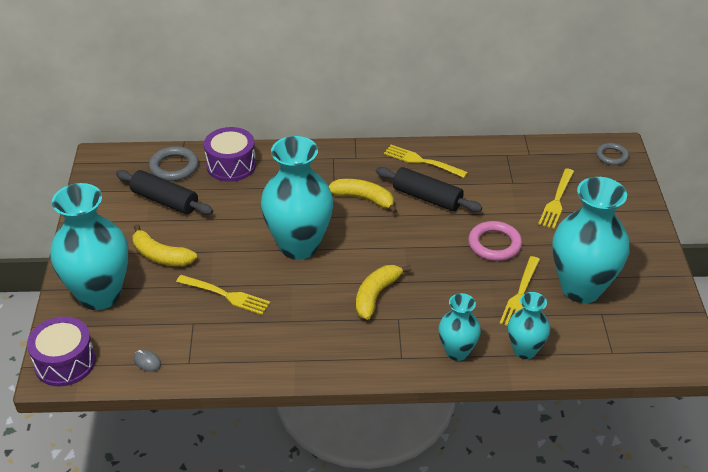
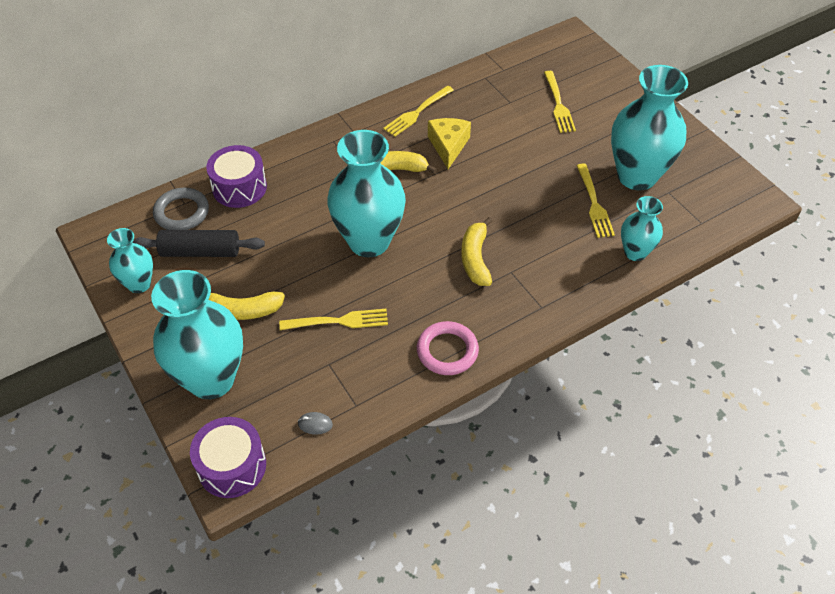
camera: 30 degrees left, 10 degrees up
(422, 161) = (417, 112): yellow fork -> yellow fork turned 45 degrees counterclockwise
(427, 198) = (448, 146): black rolling pin -> yellow cheese
(457, 352) = (583, 279): turquoise vase -> turquoise vase (139, 284)
(494, 244) = (538, 166): pink ring -> pink ring (447, 351)
(612, 156) = (571, 46): grey ring -> none

